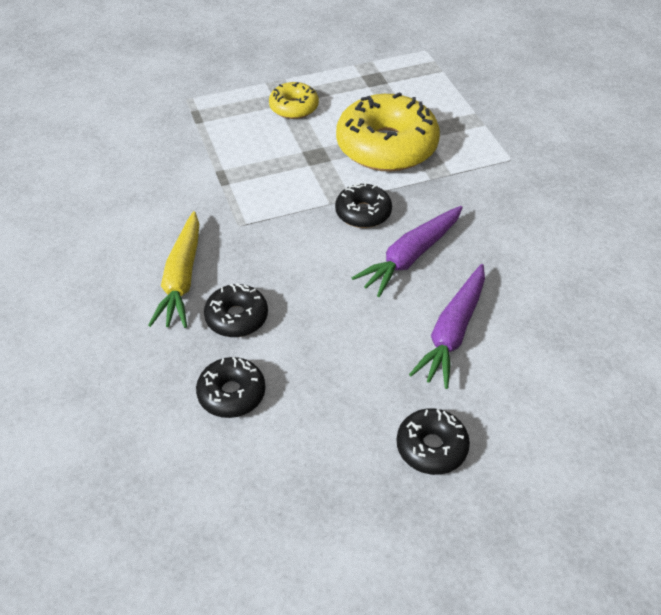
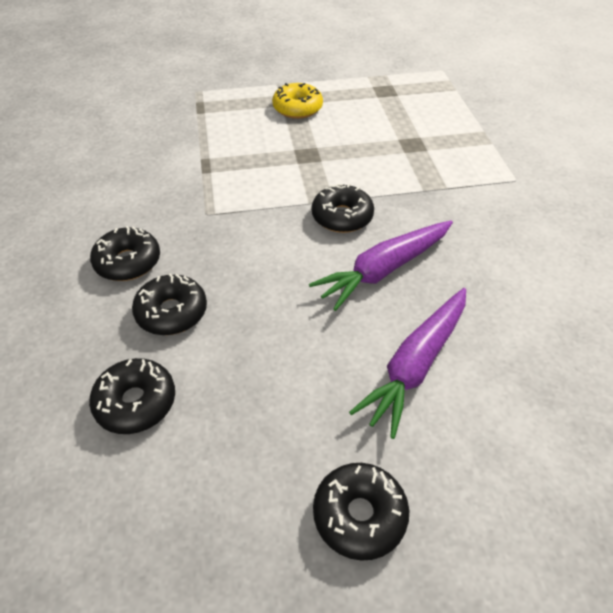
camera: 10 degrees right, 0 degrees up
(181, 279) = (128, 262): yellow carrot -> black donut
(386, 146) = (383, 153): yellow donut -> none

